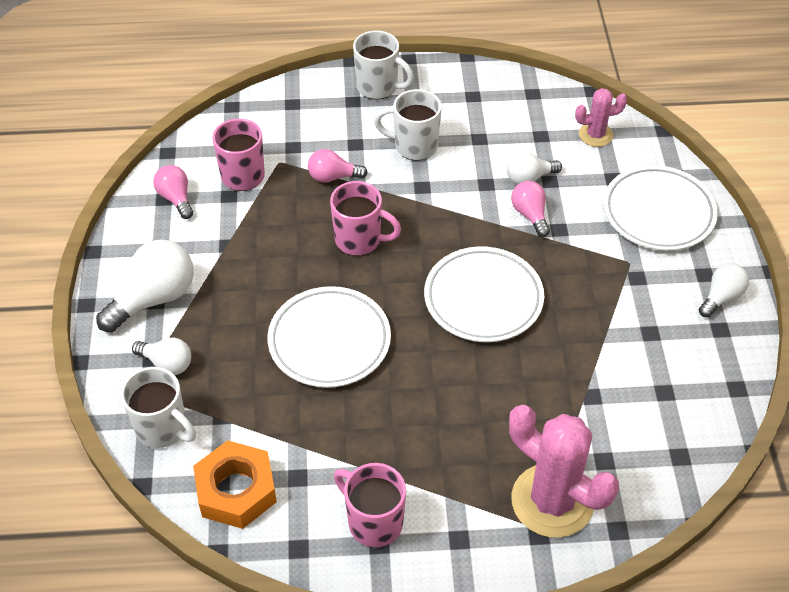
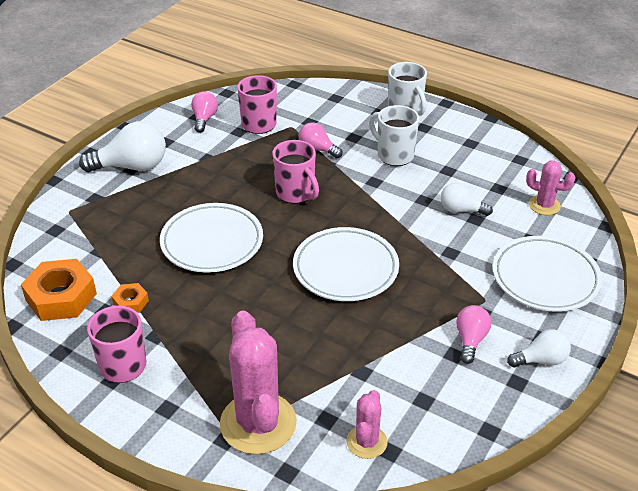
camera: 35 degrees right, 10 degrees down
(163, 428) = (58, 239): white mug -> none
(167, 364) = (100, 205): white light bulb -> none
(314, 453) = (131, 302): none -> orange nut
(530, 215) = (437, 233): pink light bulb -> pink light bulb (470, 340)
(655, 460) = (366, 442): none -> pink cactus

